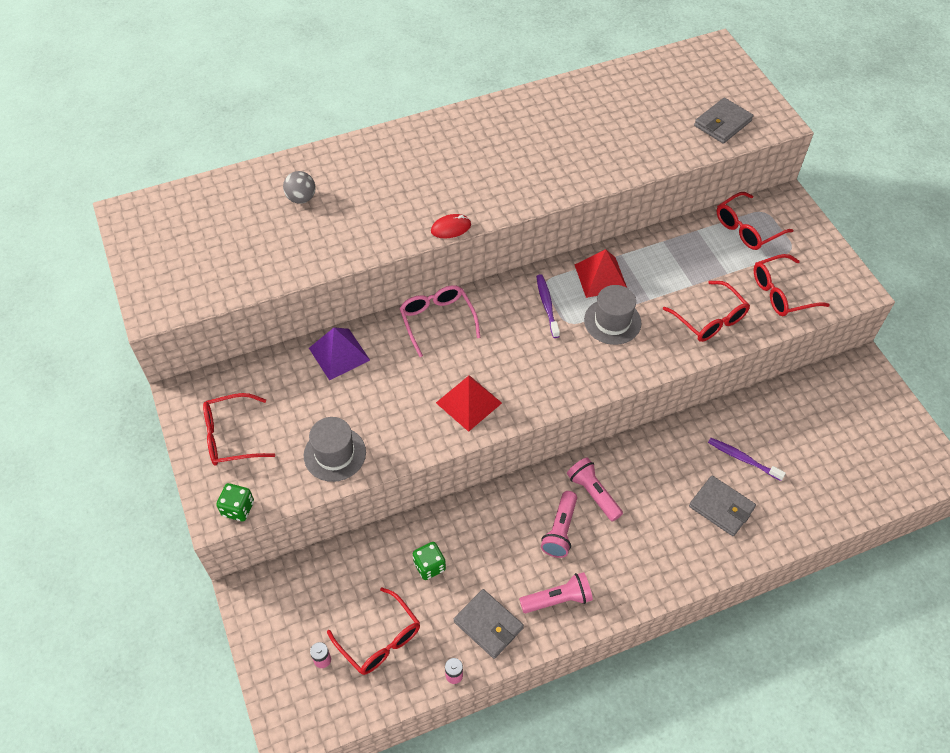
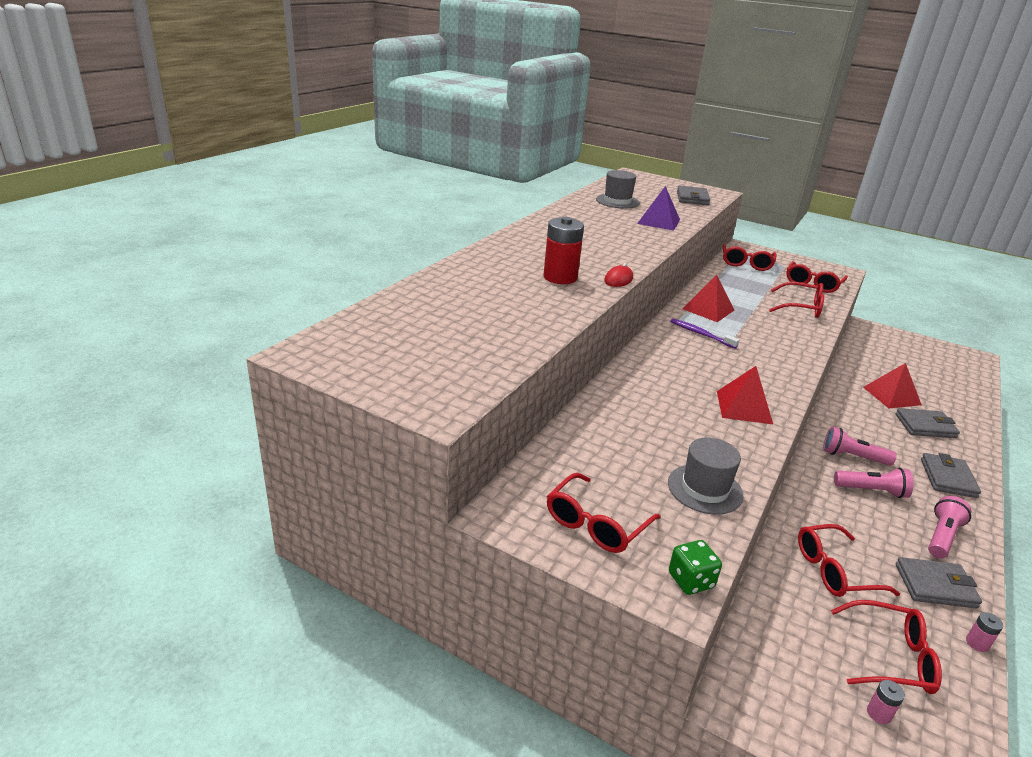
camera: 40 degrees left, 25 degrees down
(301, 198) = (471, 296): grey ball -> none
(339, 354) = (600, 419): purple pyramid -> purple pyramid (658, 221)
(402, 203) = (560, 277): none -> red battery
(429, 566) = (835, 570): green dice -> red glasses
(437, 321) = (643, 369): pink glasses -> none
(560, 530) = (871, 491): pink flashlight -> pink flashlight turned 60 degrees counterclockwise
(612, 321) = (753, 328): grey hat -> grey hat (617, 201)
(652, 562) = (947, 478): none -> grey wallet
(743, 459) = (891, 395): purple toothbrush -> red pyramid

